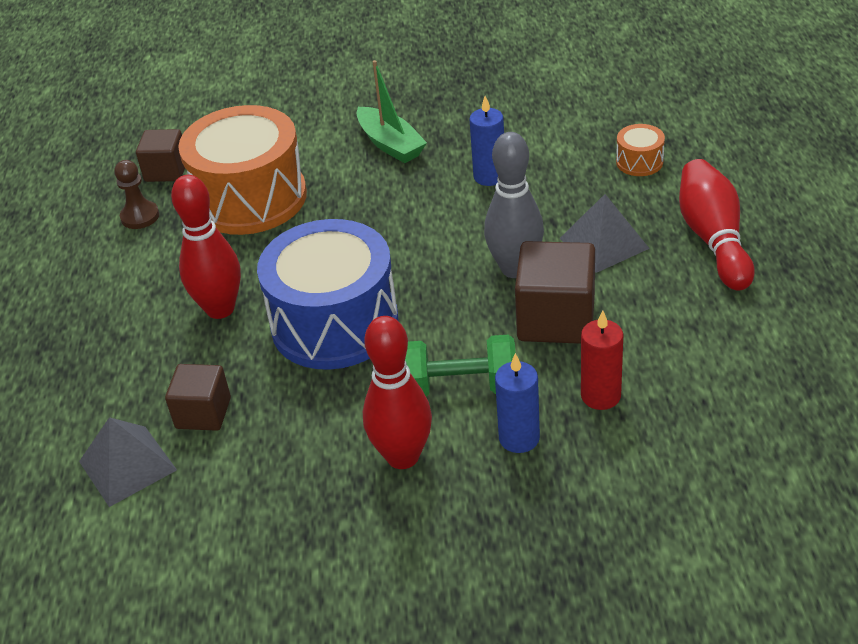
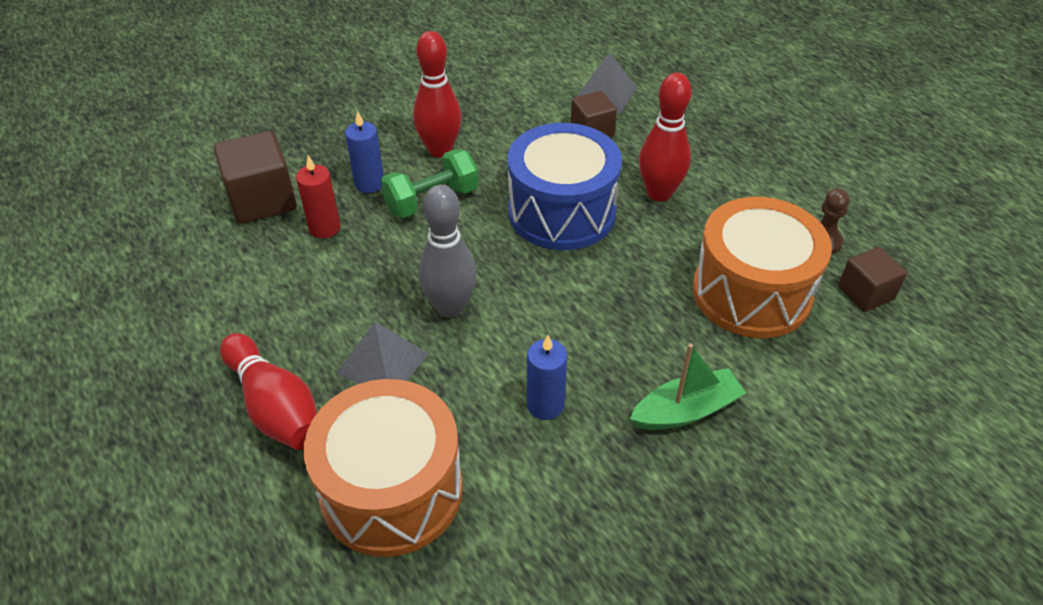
camera: 145 degrees right, 5 degrees up
(390, 144) = (686, 410): green boat -> green boat turned 135 degrees clockwise
(556, 319) = (389, 274): brown cube -> brown cube (262, 200)
(639, 162) = (391, 490): orange drum -> orange drum, size x2.44

